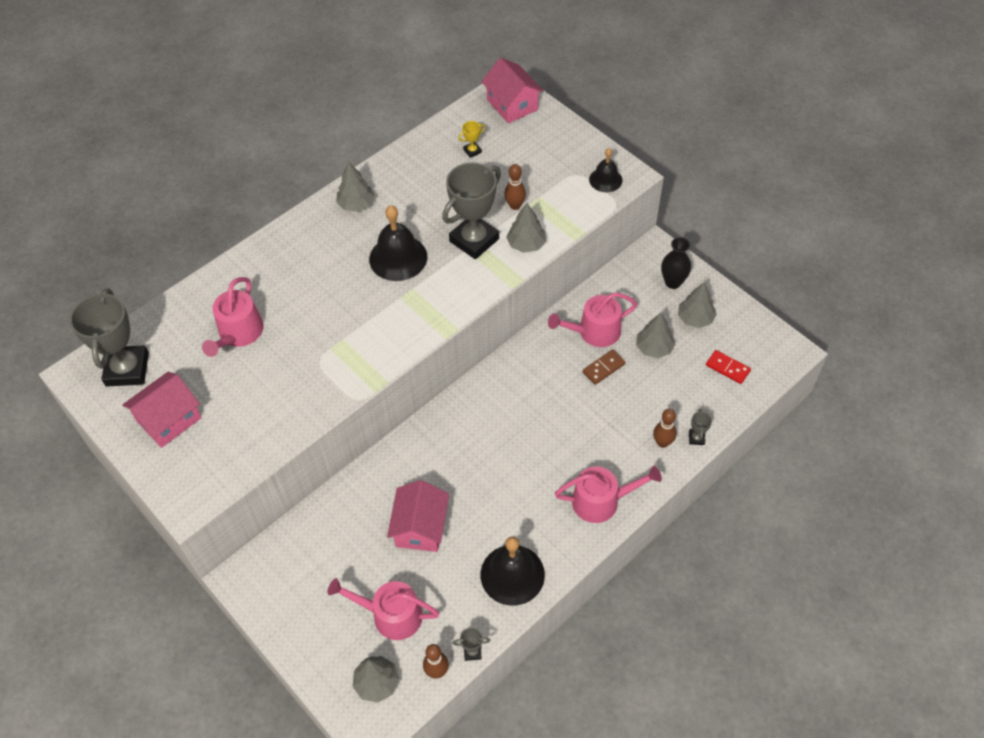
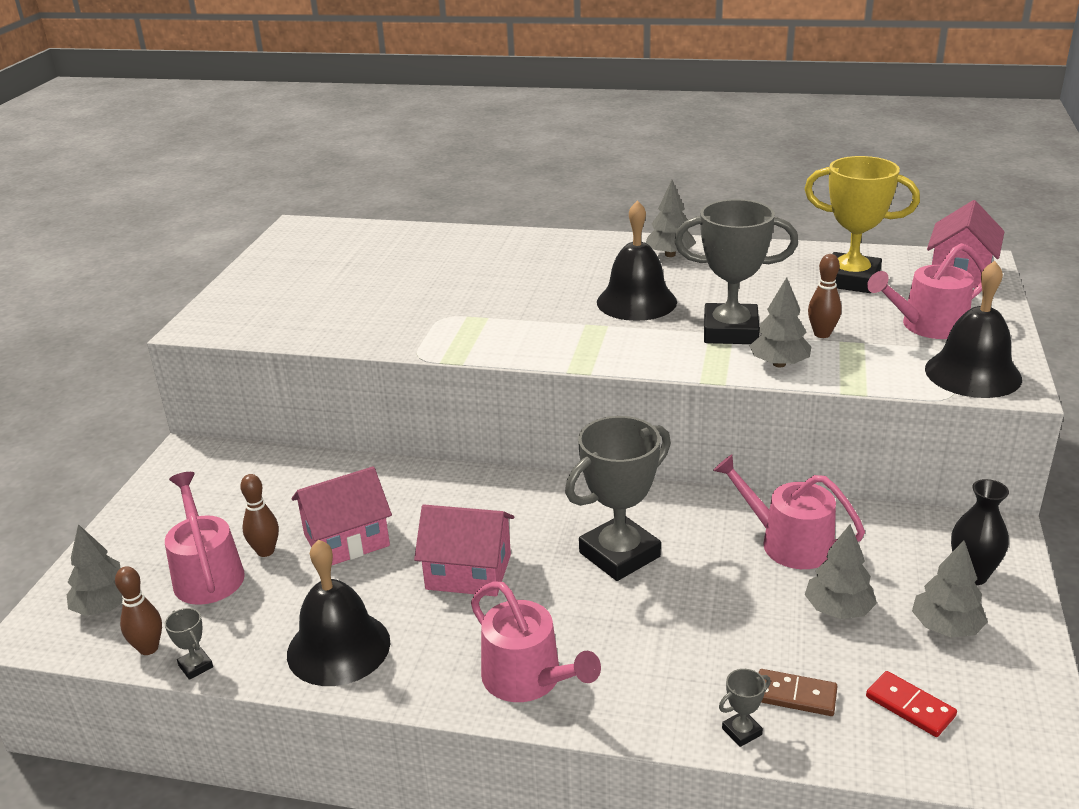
camera: 55 degrees right, 25 degrees down
(127, 369) = (326, 242): grey trophy -> grey trophy (619, 554)
(169, 419) = (289, 280): pink house -> pink house (468, 572)
(238, 333) = (427, 268): pink watering can -> pink watering can (928, 326)
(472, 151) = (851, 280): yellow trophy -> yellow trophy, size x2.48
(603, 368) = (743, 578): brown domino -> brown domino (795, 695)
(605, 179) = (973, 373): black bell -> black bell, size x1.67
(662, 442) = (691, 696): brown bowling pin -> brown bowling pin (265, 551)
(727, 368) = (910, 706): red domino -> red domino turned 45 degrees counterclockwise

